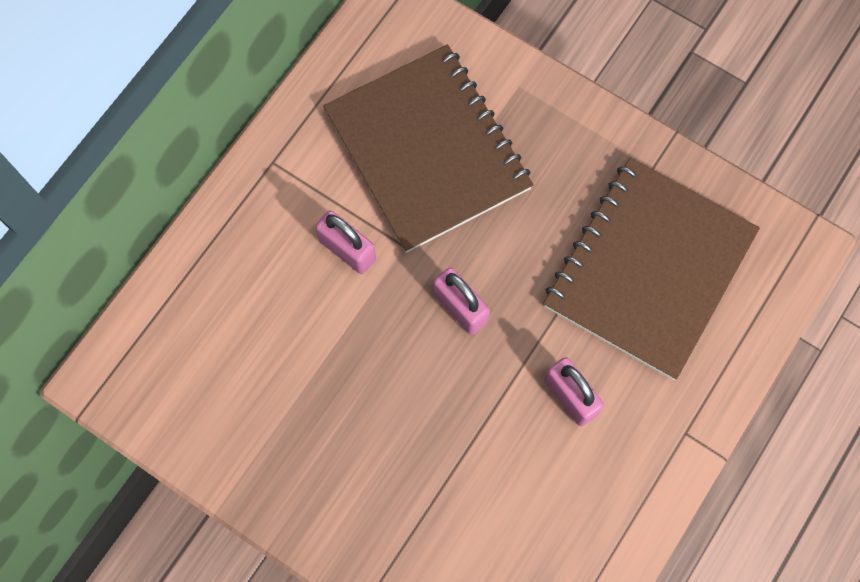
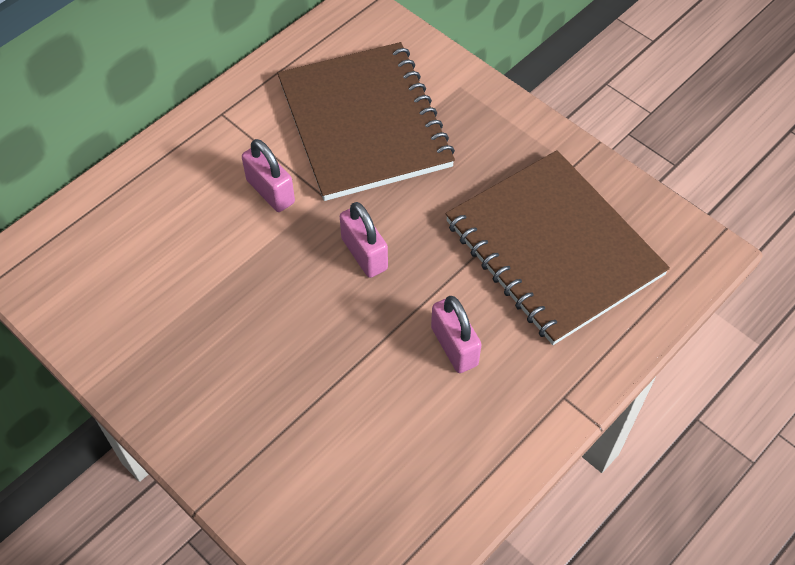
camera: 10 degrees right, 15 degrees down
(648, 269) = (553, 248): brown notebook -> brown notebook turned 75 degrees counterclockwise

